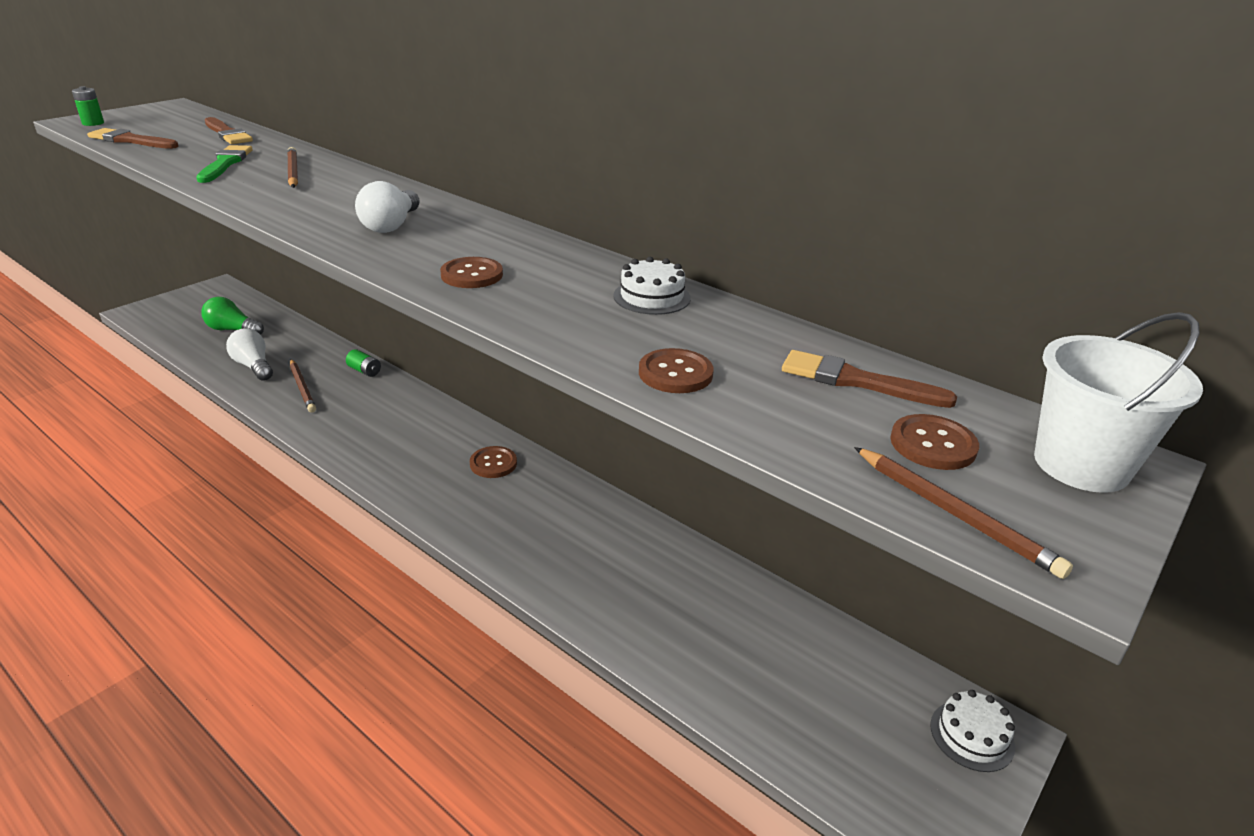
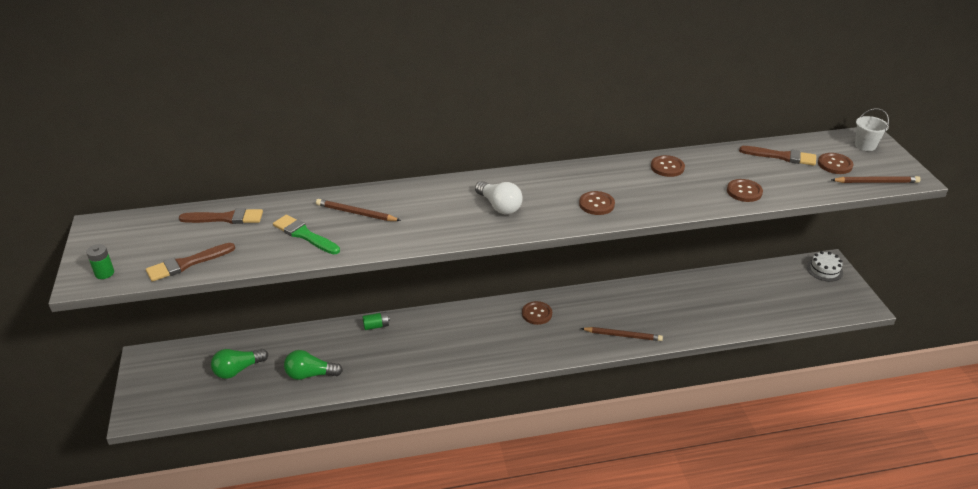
camera: 50 degrees left, 5 degrees up
(253, 366) = (310, 374): white light bulb -> green light bulb
(302, 388) = (368, 360): brown pencil -> brown pencil (623, 335)
(651, 297) = (667, 167): white cake -> brown button
(857, 381) = (781, 156): brown brush -> brown brush turned 135 degrees counterclockwise
(1081, 465) = (865, 145): white bucket -> white bucket, size x0.60

